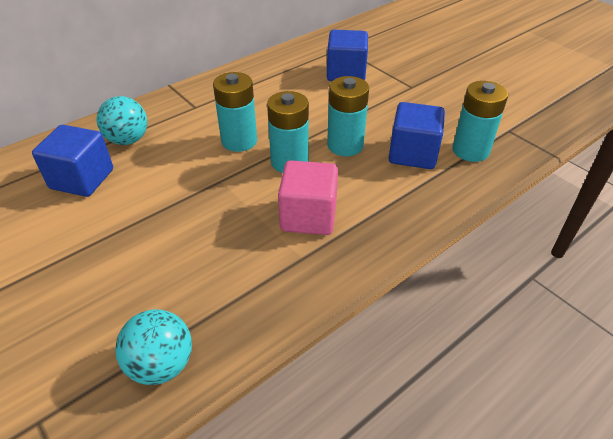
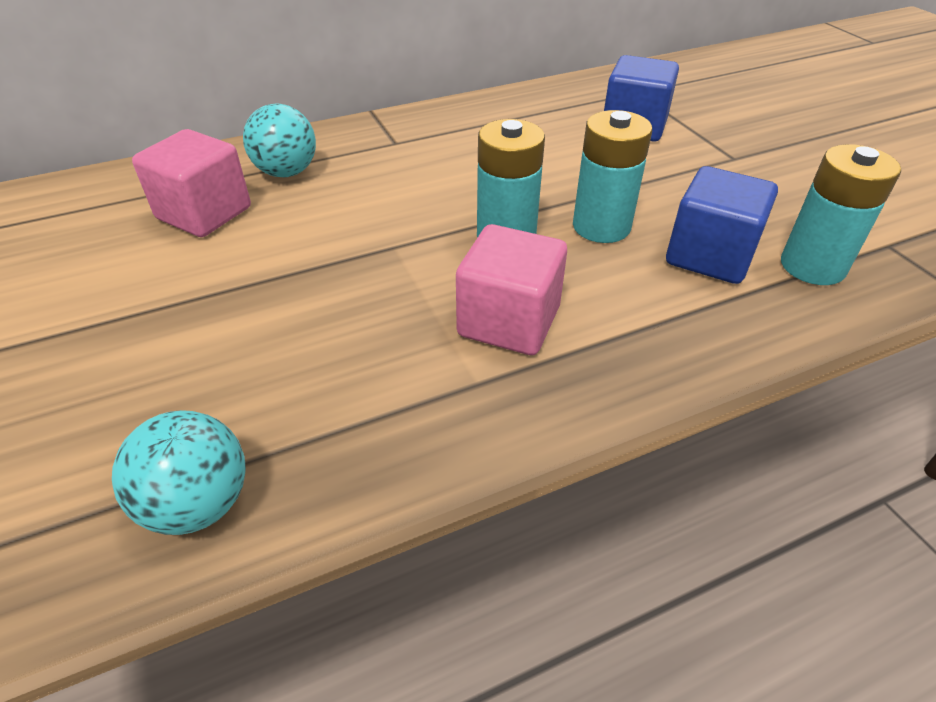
camera: 15 degrees right, 0 degrees up
(82, 179) = (204, 213): blue cube -> pink cube
(239, 141) = (441, 196): turquoise battery -> none

